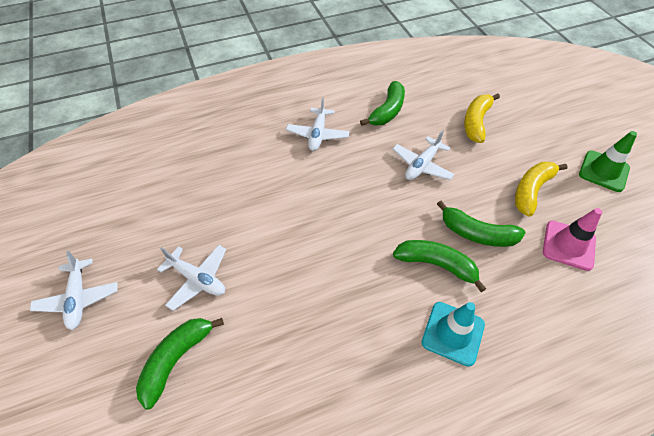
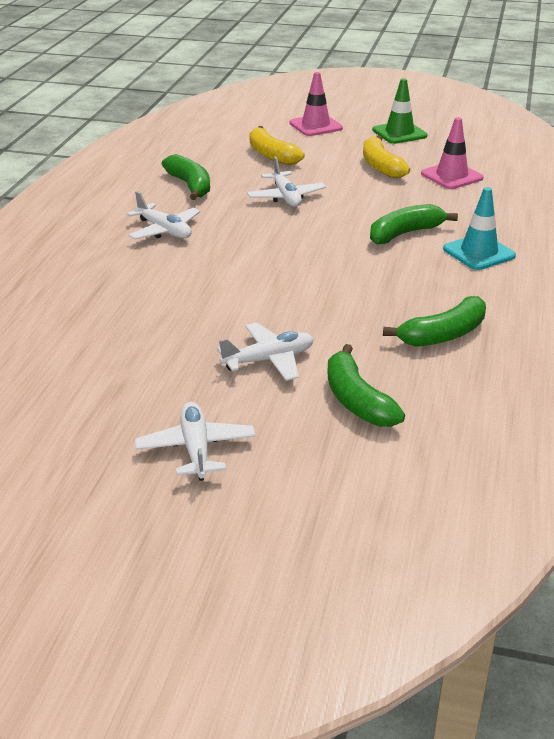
camera: 55 degrees left, 20 degrees down
(78, 298) = (196, 449): white plane -> white plane turned 120 degrees counterclockwise
(476, 233) = (395, 205): green banana -> green banana (443, 335)
(551, 118) = (315, 126): none -> pink traffic cone

